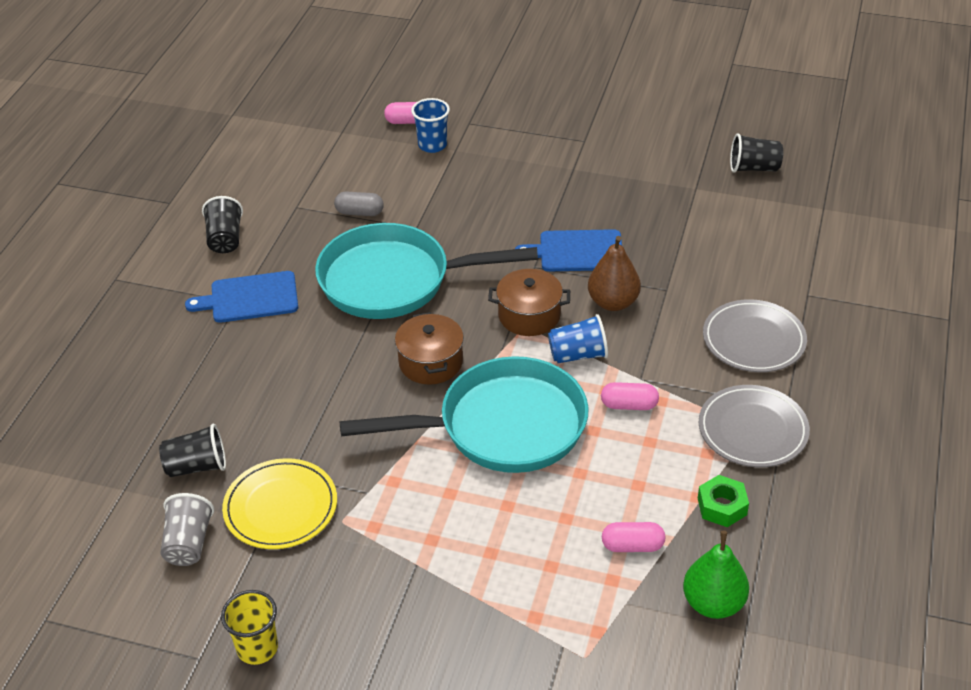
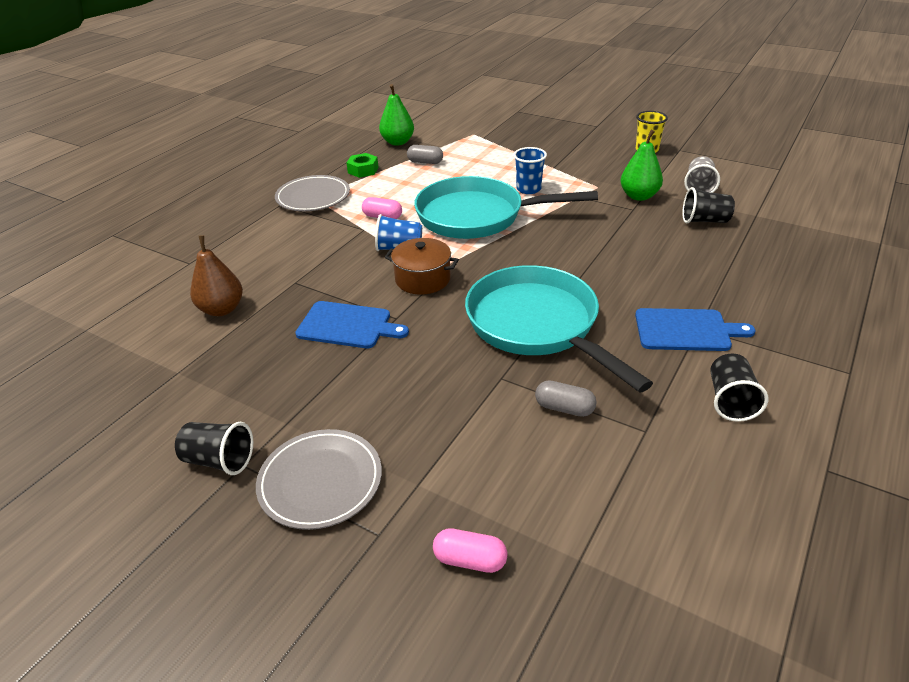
camera: 165 degrees left, 5 degrees down
(281, 507) = (639, 196): yellow plate -> green pear
(393, 280) = (537, 325): turquoise pan -> turquoise pan turned 135 degrees counterclockwise
(430, 362) = (518, 258): brown pot -> none
(432, 145) = (446, 500): blue cup -> blue cup (528, 189)
(613, 302) = (346, 279): brown pear -> brown pear (222, 309)
(632, 546) = (425, 162): pink capsule -> grey capsule
(753, 168) = (95, 385): black cup -> black cup (219, 460)
(753, 340) = (262, 240): grey plate -> grey plate (320, 481)

